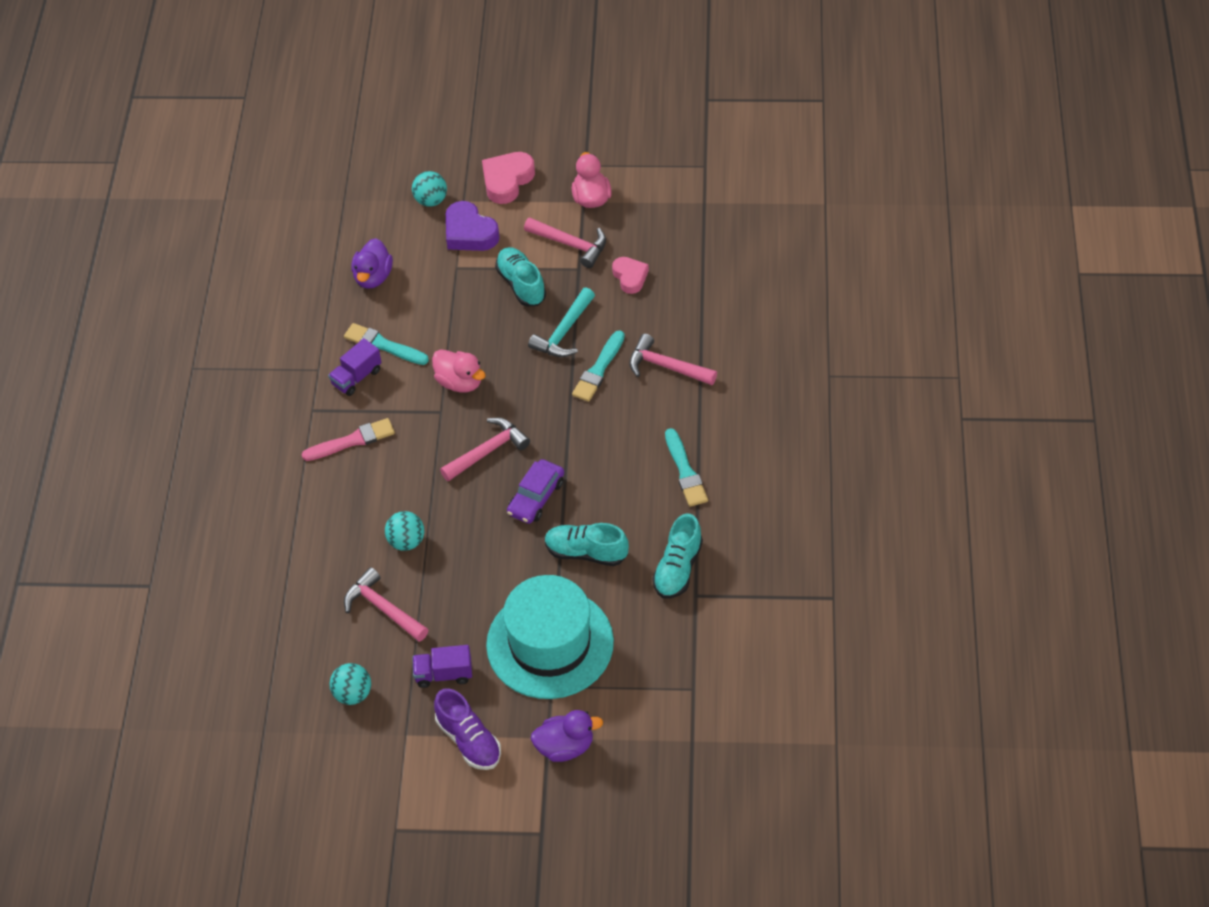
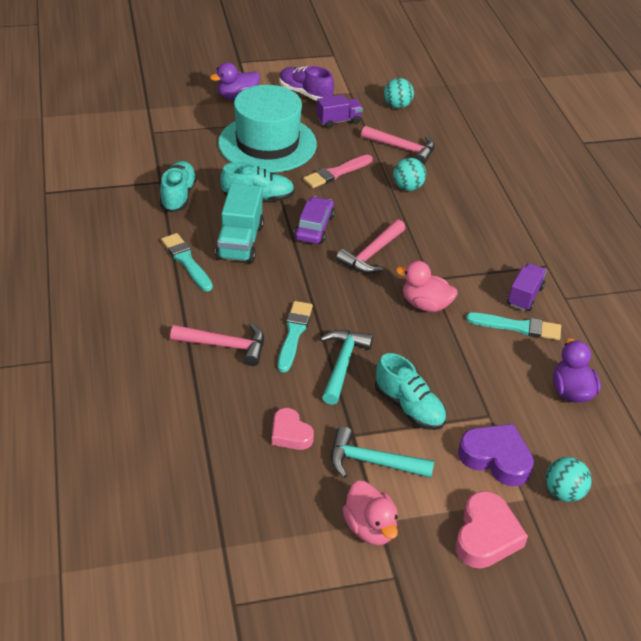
camera: 160 degrees right, 10 degrees down
(352, 441) = (495, 247): pink brush -> pink brush (336, 173)
(571, 244) = (372, 462): pink hammer -> turquoise hammer
(623, 488) = (240, 242): none -> turquoise truck

